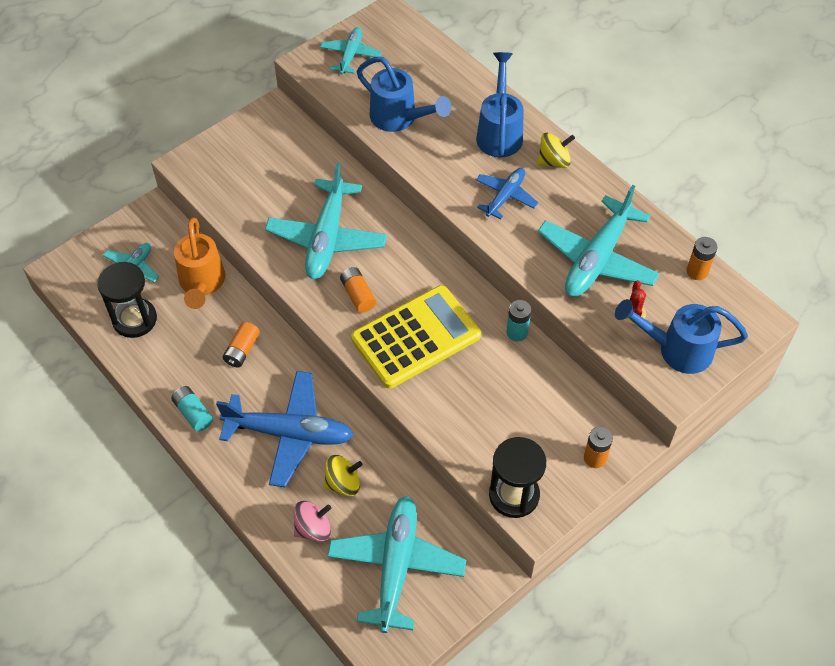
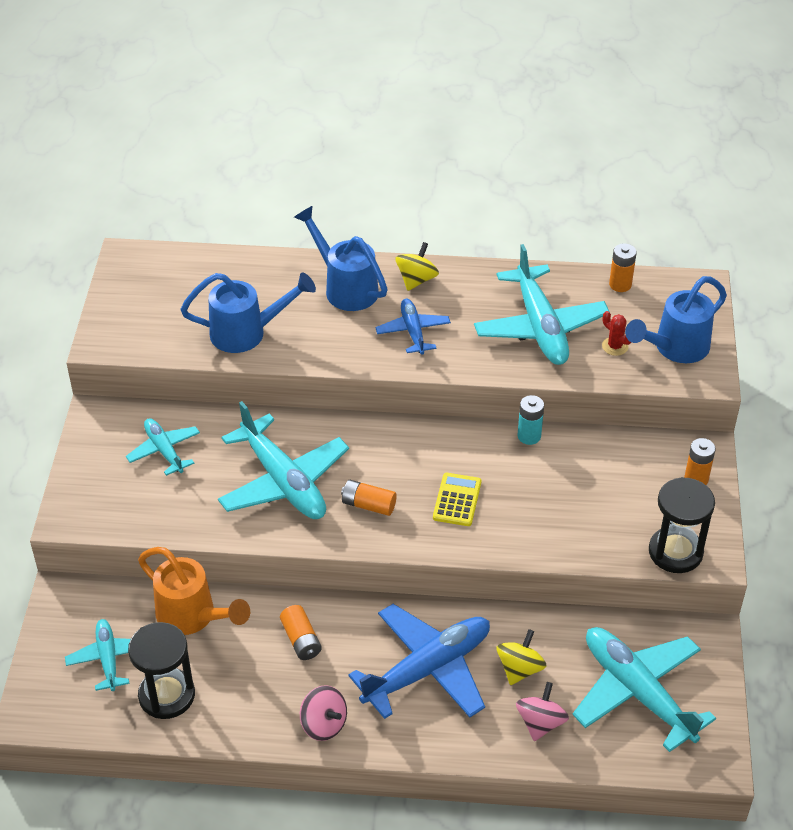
camera: 45 degrees left, 10 degrees down
(193, 413) = (324, 724): turquoise battery -> pink spinning top
(350, 55) = (135, 312): turquoise plane -> turquoise plane (164, 450)
(415, 337) = (457, 500): yellow calculator -> yellow calculator, size x0.47

